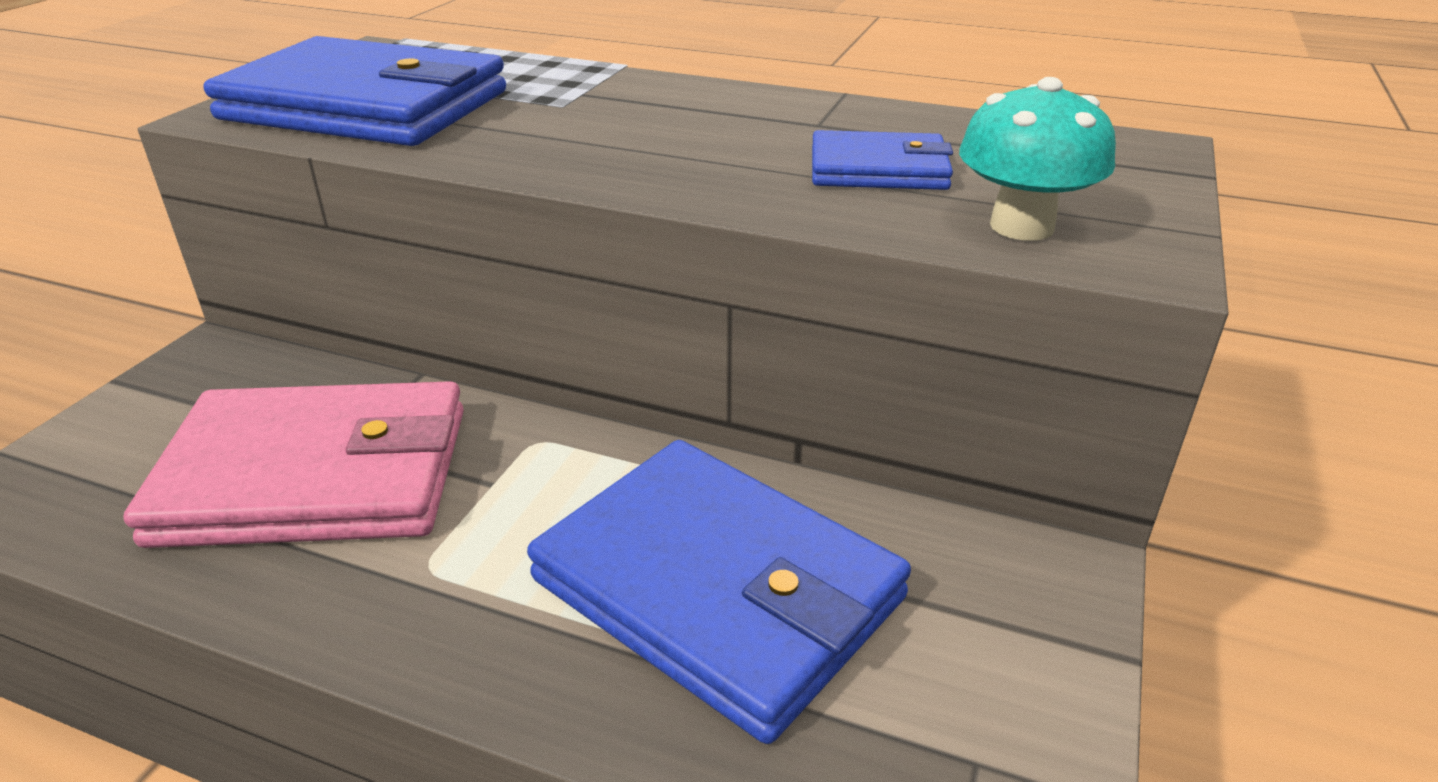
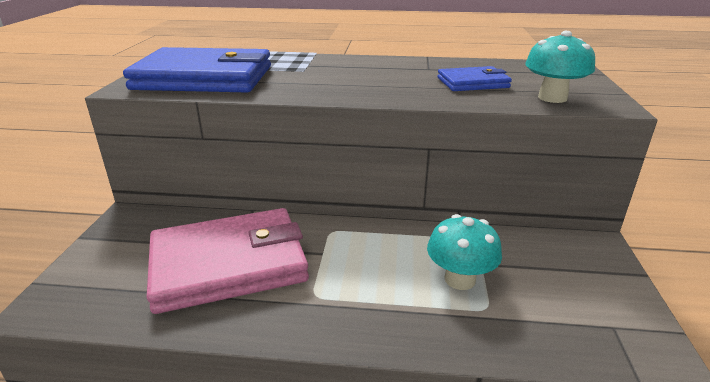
camera: 15 degrees left, 5 degrees down
(718, 589) = (460, 279): blue wallet -> turquoise mushroom

